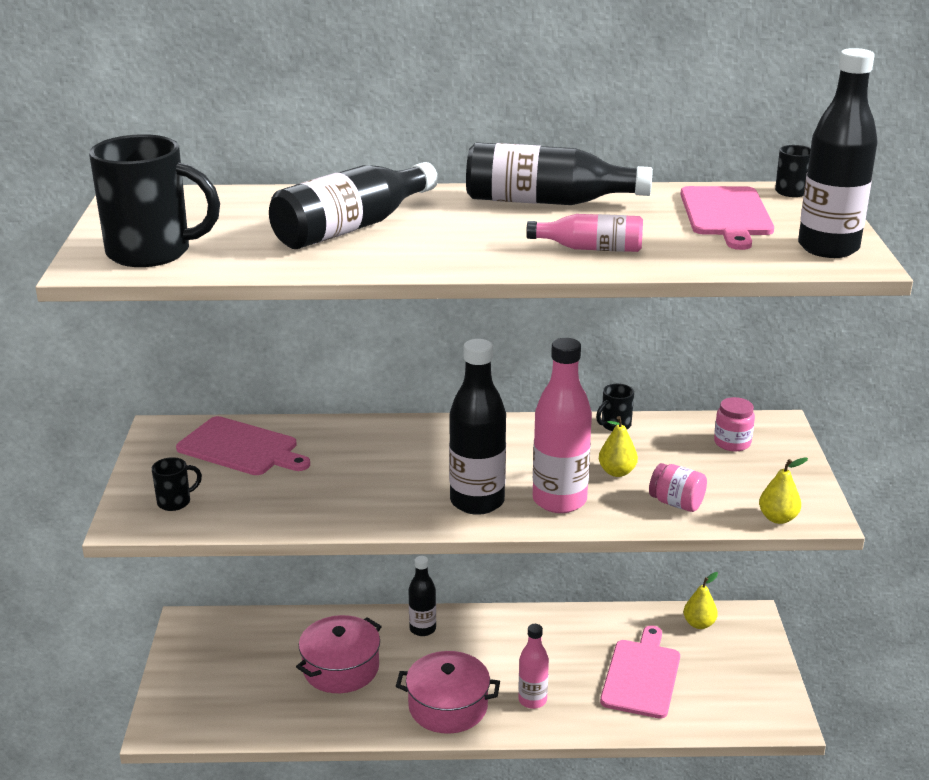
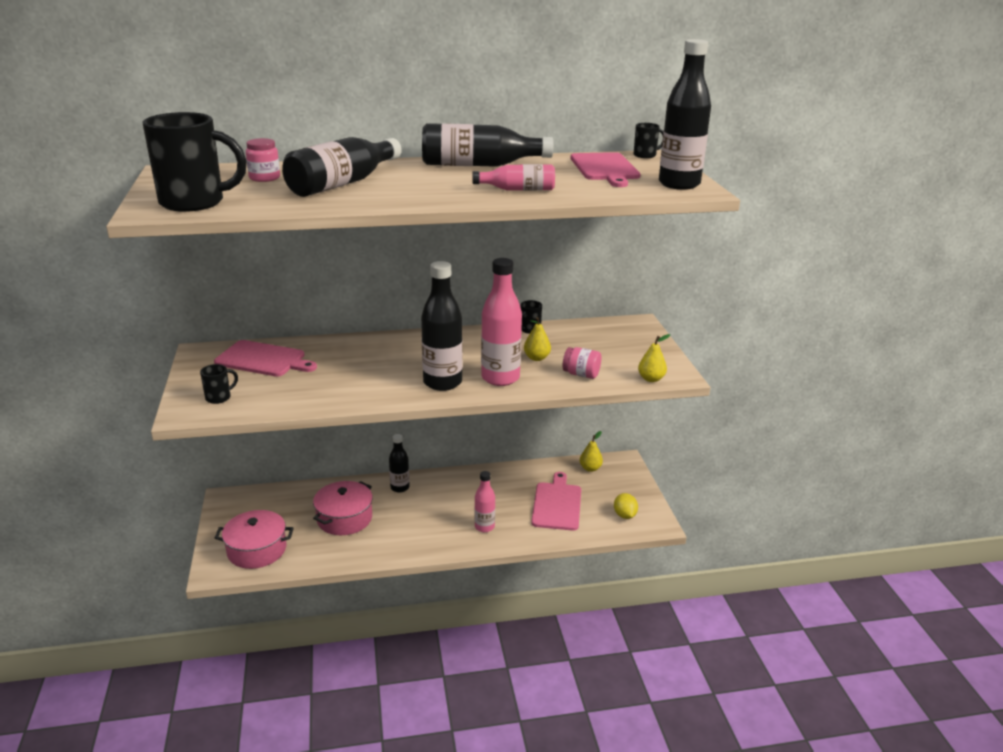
camera: 10 degrees left, 0 degrees up
(448, 706) = (425, 536): pink pot -> pink pot (257, 550)
(732, 443) = (611, 335): pink jar -> pink jar (264, 178)
(738, 702) = (624, 515): none -> yellow lemon

